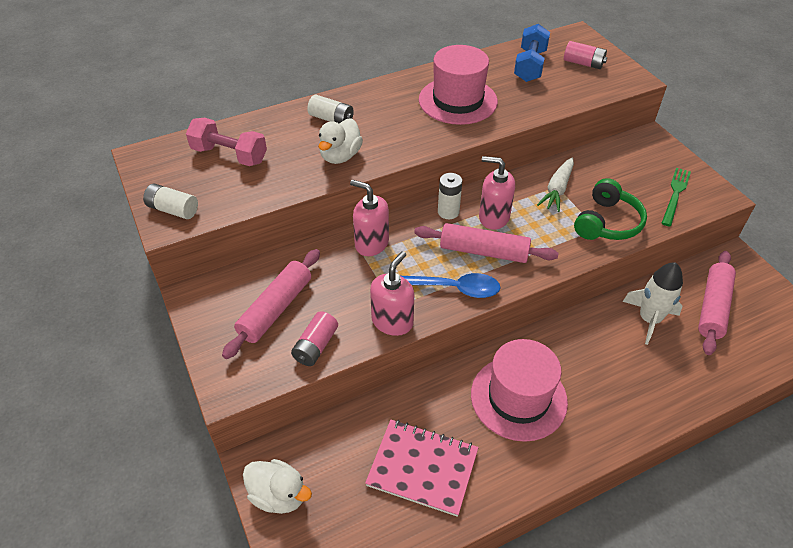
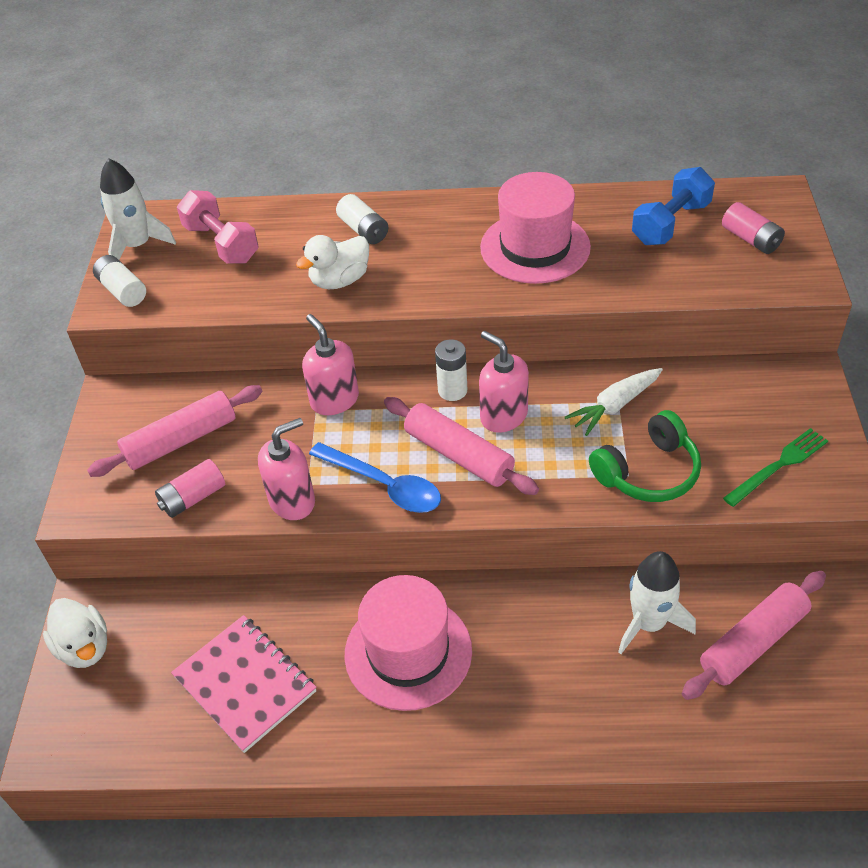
camera: 30 degrees right, 0 degrees up
(160, 174) = (137, 245): none -> white rocket

